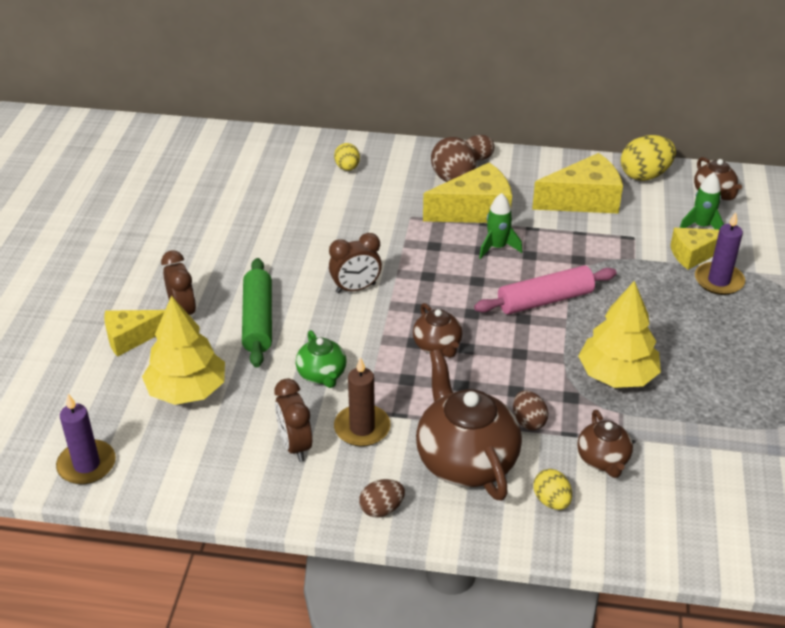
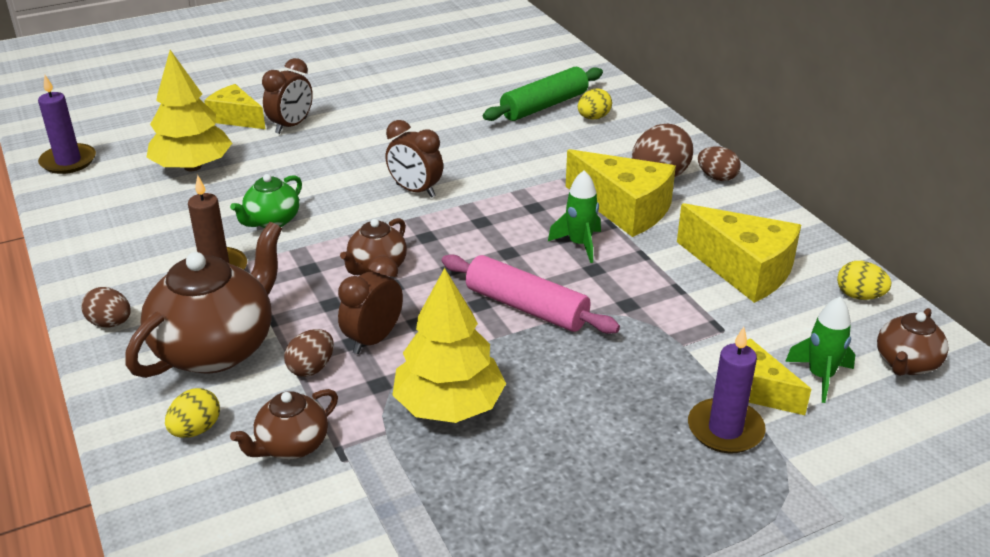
camera: 55 degrees right, 5 degrees down
(258, 320) = (316, 162): green rolling pin -> green rolling pin (544, 106)
(295, 445) = (163, 244): brown clock -> brown clock (373, 340)
(645, 175) = (859, 296): yellow egg -> yellow egg, size x0.60

